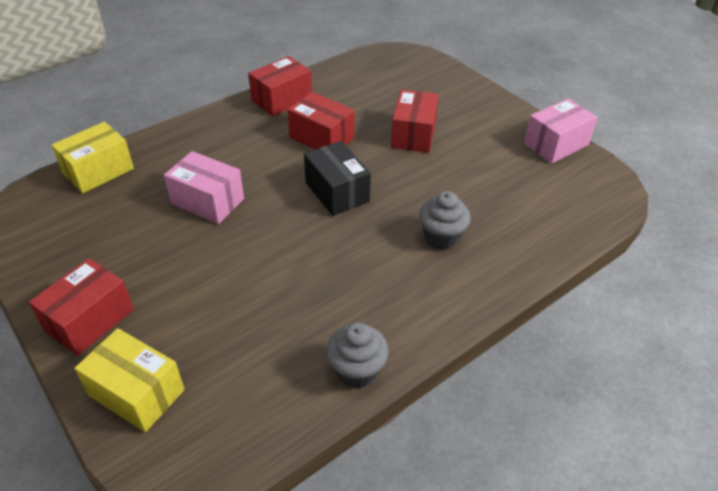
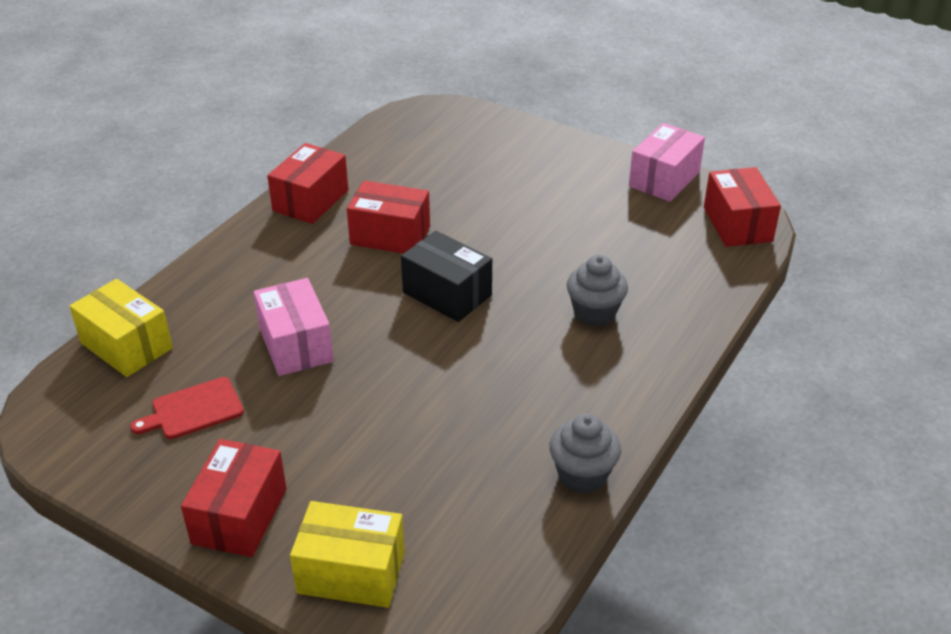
camera: 20 degrees left, 5 degrees down
(98, 171) = (126, 345): yellow box -> yellow box turned 75 degrees counterclockwise
(110, 230) = (193, 410): none -> red cutting board
(208, 201) = (296, 345): pink box -> pink box turned 60 degrees clockwise
(413, 134) = (498, 206): red box -> red box (737, 224)

